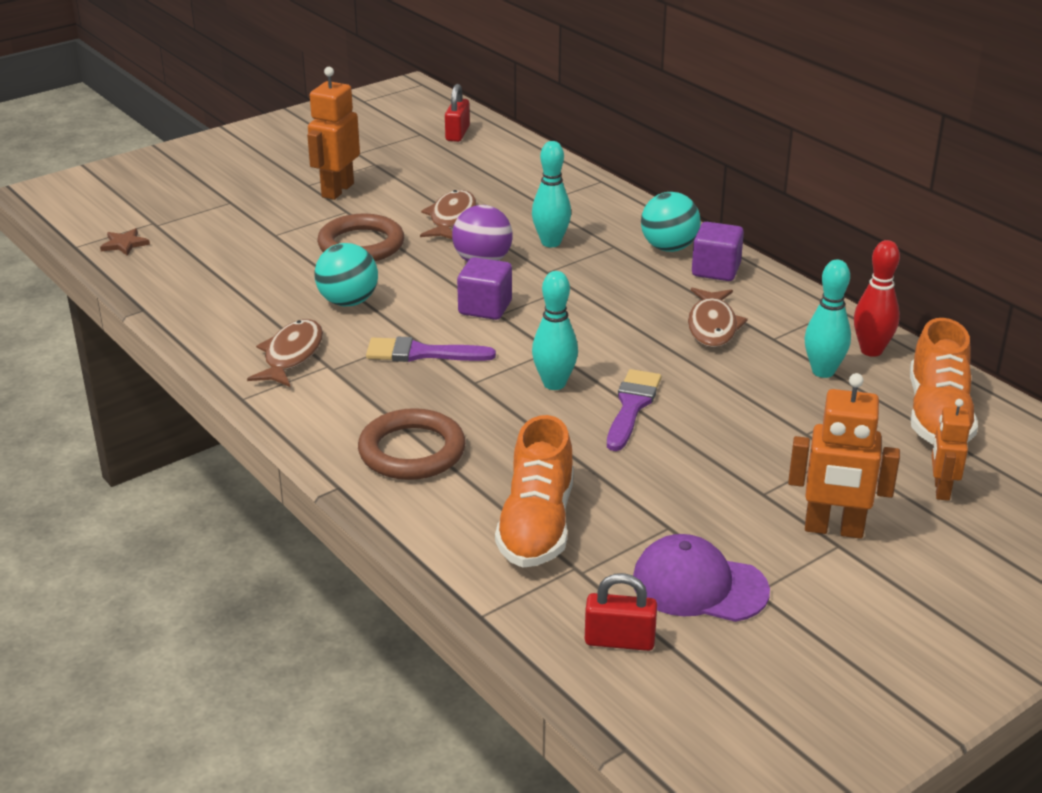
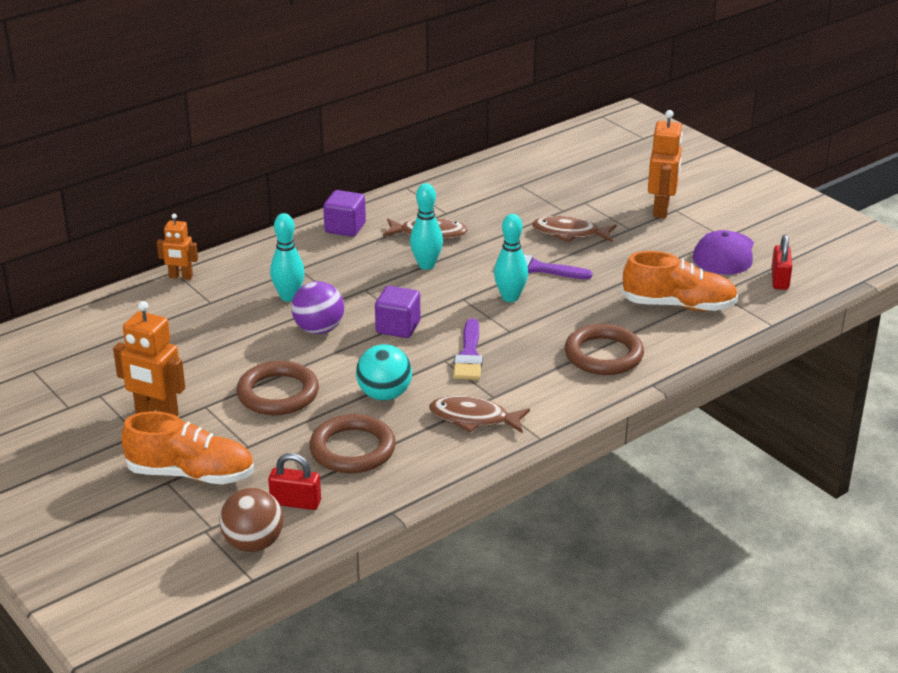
camera: 90 degrees left, 0 degrees up
(124, 244) = (253, 544): brown star -> brown ball
(254, 286) = (352, 449): none -> brown ring
(451, 219) = (234, 346): brown fish -> brown fish (569, 233)
(457, 134) = (41, 347): red padlock -> red padlock (295, 502)
(669, 248) = (306, 245): turquoise ball -> none
(823, 371) = (489, 199): turquoise bowling pin -> turquoise bowling pin (426, 265)
(871, 350) = (462, 181): red bowling pin -> none
(937, 415) = (538, 168): orange shoe -> orange shoe (191, 474)
(941, 490) = (616, 175): orange robot -> orange robot (180, 277)

